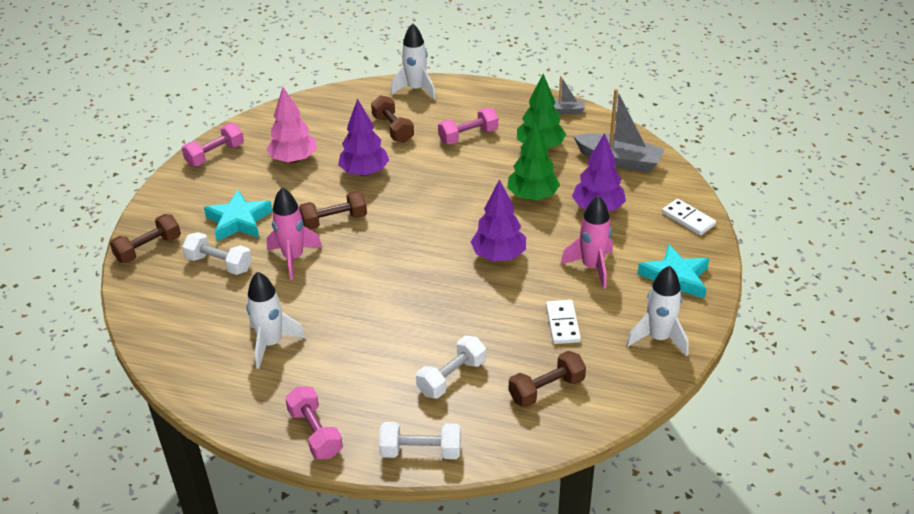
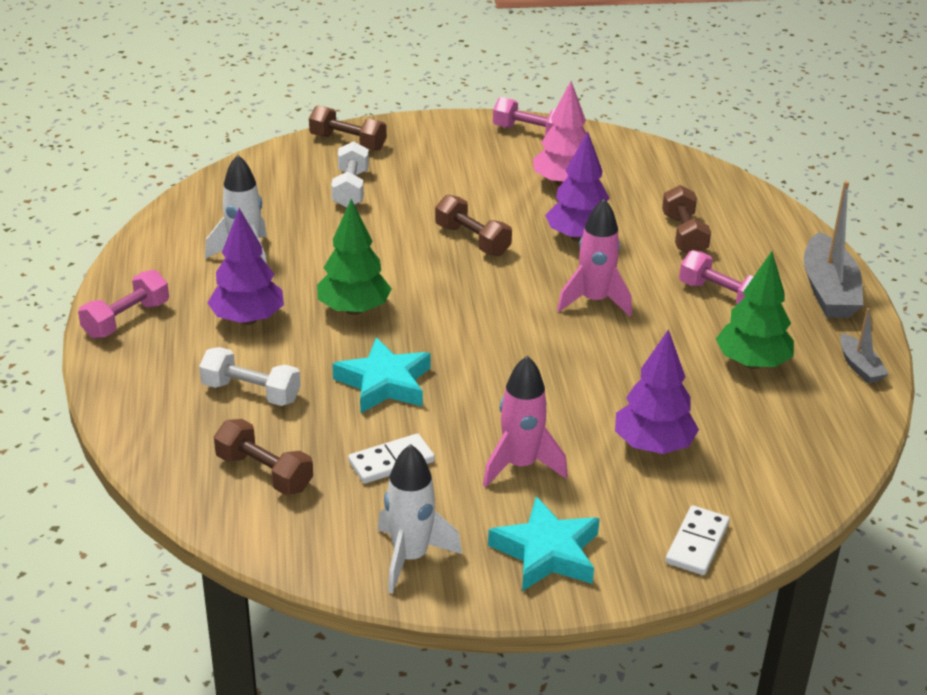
camera: 65 degrees right, 5 degrees down
(239, 221) = (428, 180): turquoise star -> turquoise star (384, 383)
(293, 258) = (389, 231): pink rocket -> pink rocket (594, 301)
(393, 129) = (684, 235): brown dumbbell -> brown dumbbell turned 45 degrees counterclockwise
(416, 89) = (786, 231): white rocket -> none
(421, 451) = (125, 398): white dumbbell -> none
(498, 255) = (491, 378): purple tree -> purple tree (247, 319)
(532, 196) = (634, 380): green tree -> green tree (354, 310)
(619, 160) = (784, 445): grey boat -> grey boat (828, 290)

